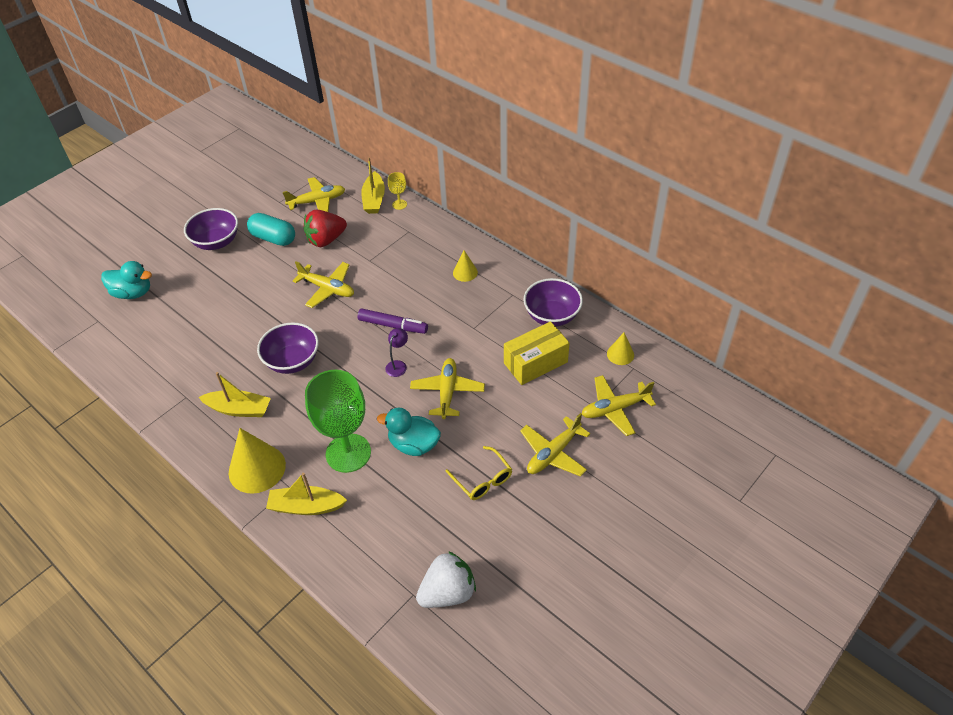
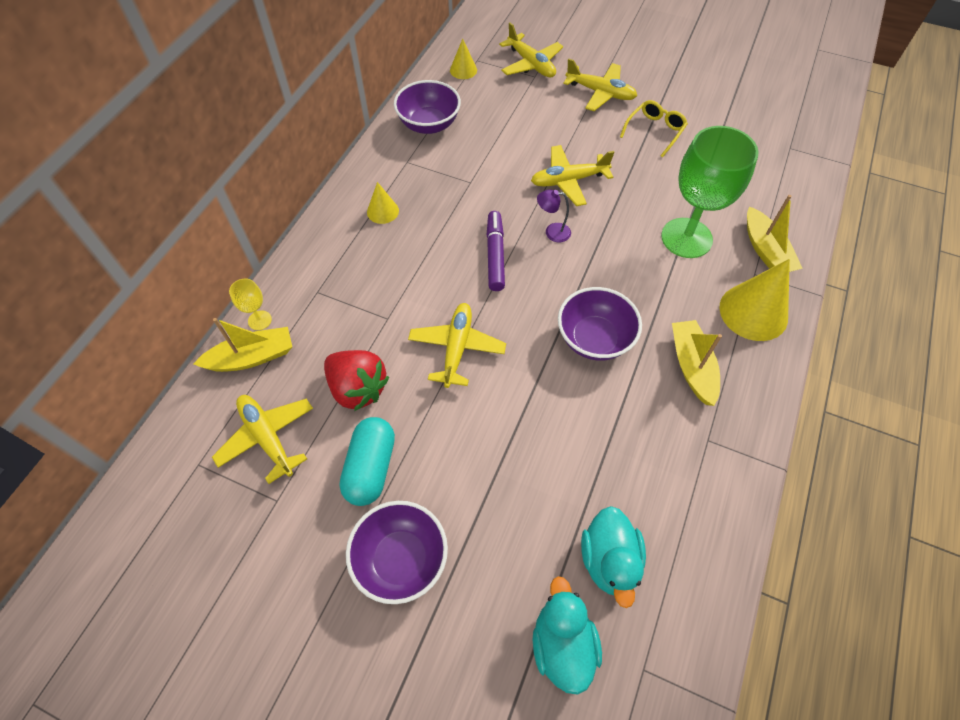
camera: 110 degrees left, 10 degrees up
(413, 444) = (646, 189): turquoise duck -> turquoise duck (609, 560)
(448, 592) = (772, 127): white strawberry -> none
(535, 362) = (499, 124): yellow box -> none

